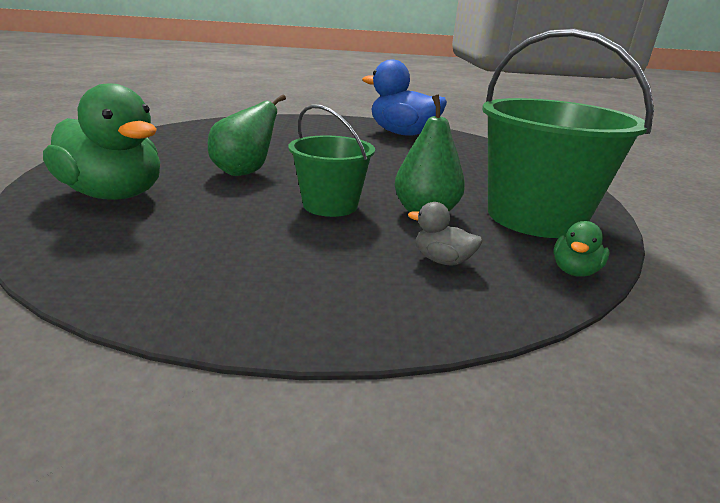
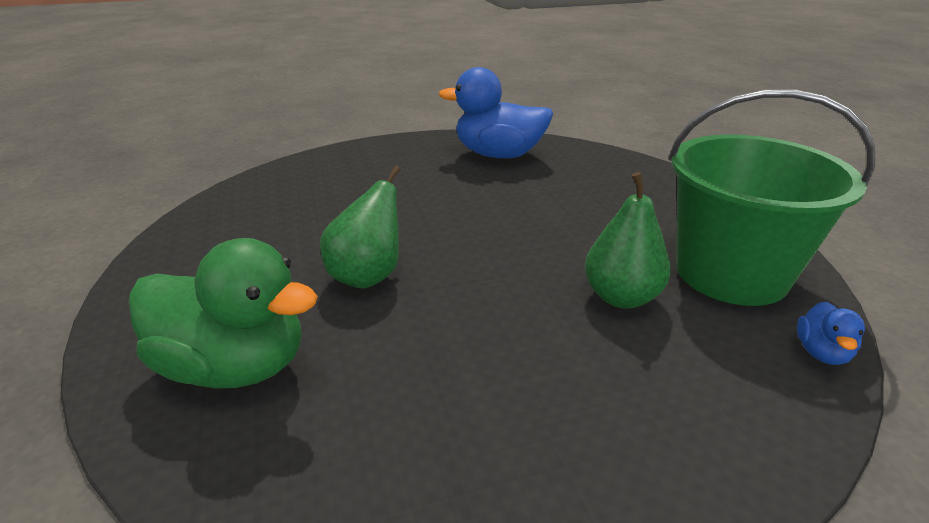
camera: 15 degrees left, 5 degrees up
(330, 205) = (512, 312): green bucket -> none
(442, 260) = (692, 375): grey duck -> none
(574, 271) = (821, 353): green duck -> blue duck

